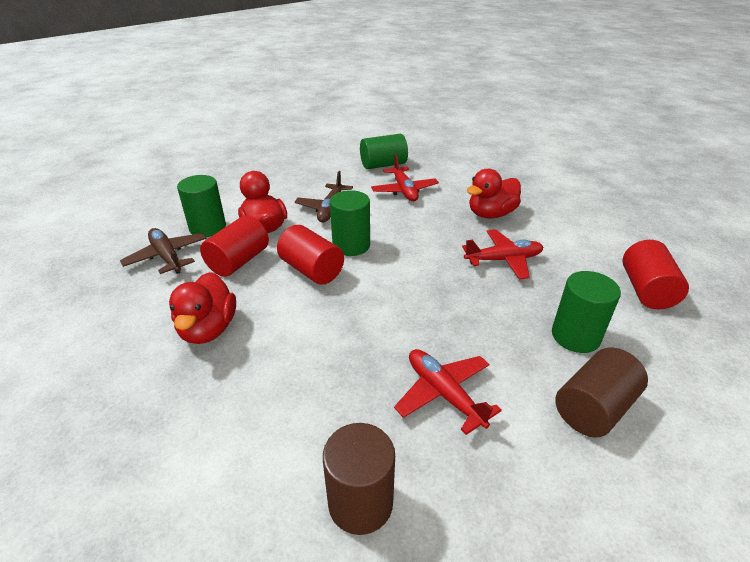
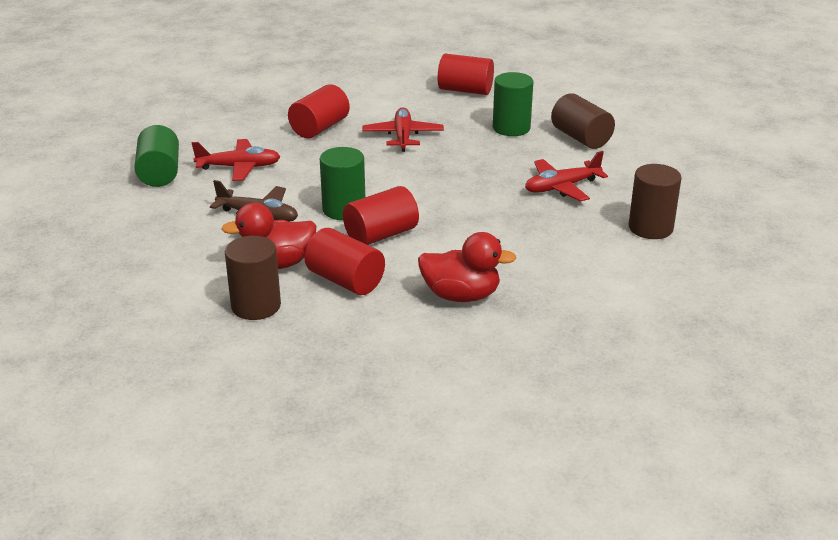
camera: 80 degrees left, 5 degrees down
(167, 257) = (314, 333): brown plane -> none
(208, 228) = (256, 306): green cylinder -> brown cylinder
(491, 214) = (320, 128): red duck -> red cylinder

